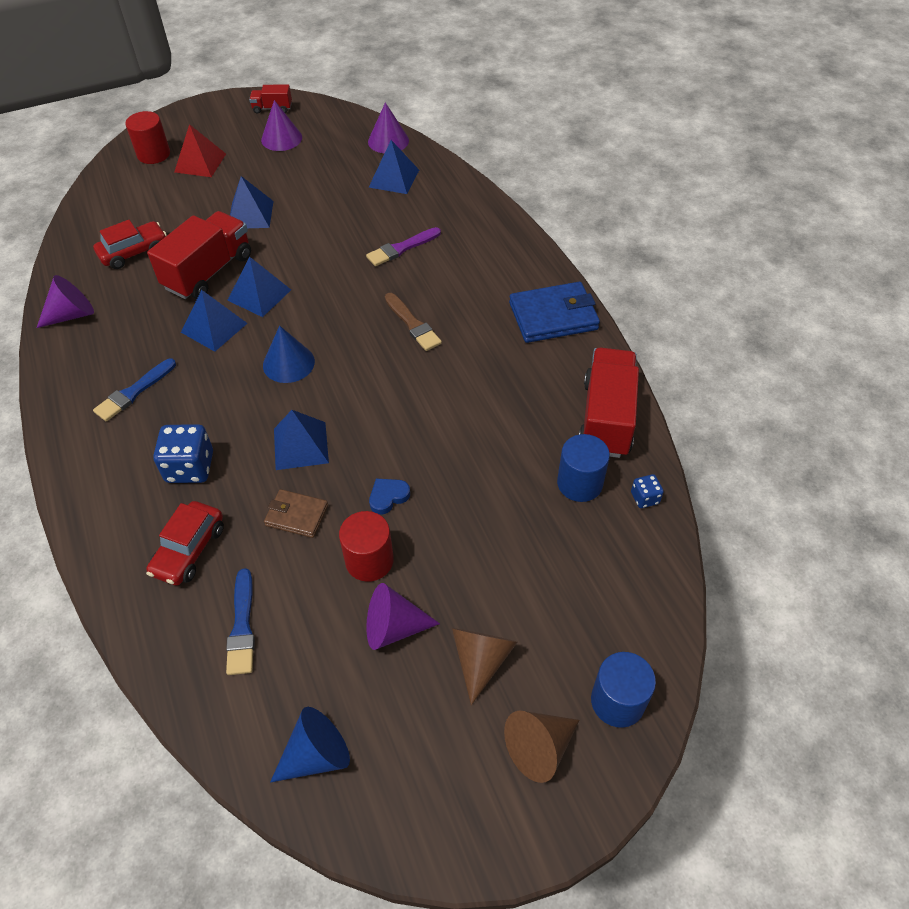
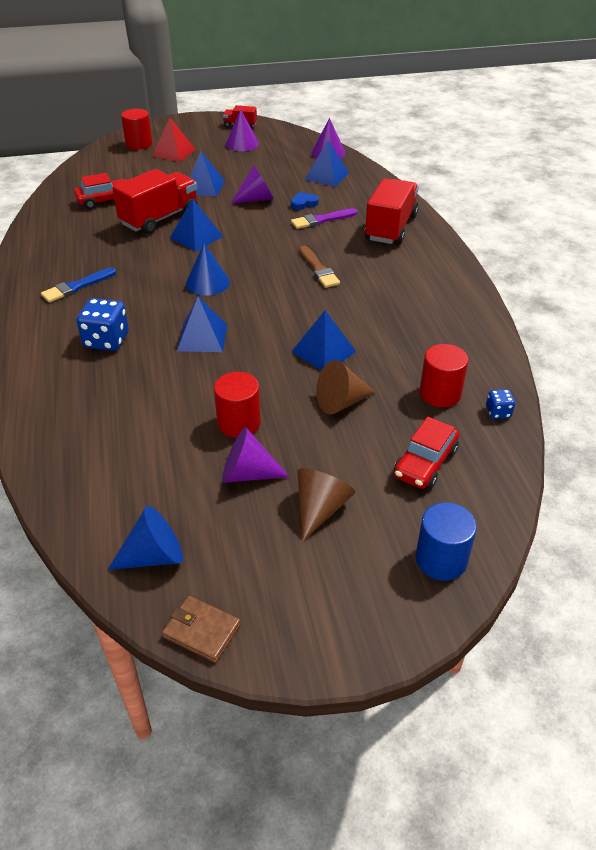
camera: 10 degrees right, 10 degrees down
(72, 314) = (44, 233): purple cone -> purple cone (256, 199)
(189, 550) = (89, 395): red car -> red car (425, 463)
(214, 327) = (153, 253): blue pyramid -> blue pyramid (323, 351)
(242, 626) = (117, 454): blue brush -> none
(296, 515) = (185, 384): brown wallet -> brown wallet (202, 631)
(388, 497) = (267, 381): blue heart -> blue heart (303, 203)
(539, 748) = (358, 584): brown cone -> brown cone (341, 402)
(553, 316) = (441, 277): blue wallet -> none
(579, 483) = (440, 394): blue cylinder -> red cylinder
(606, 418) = (474, 351): red truck -> red truck (390, 228)

